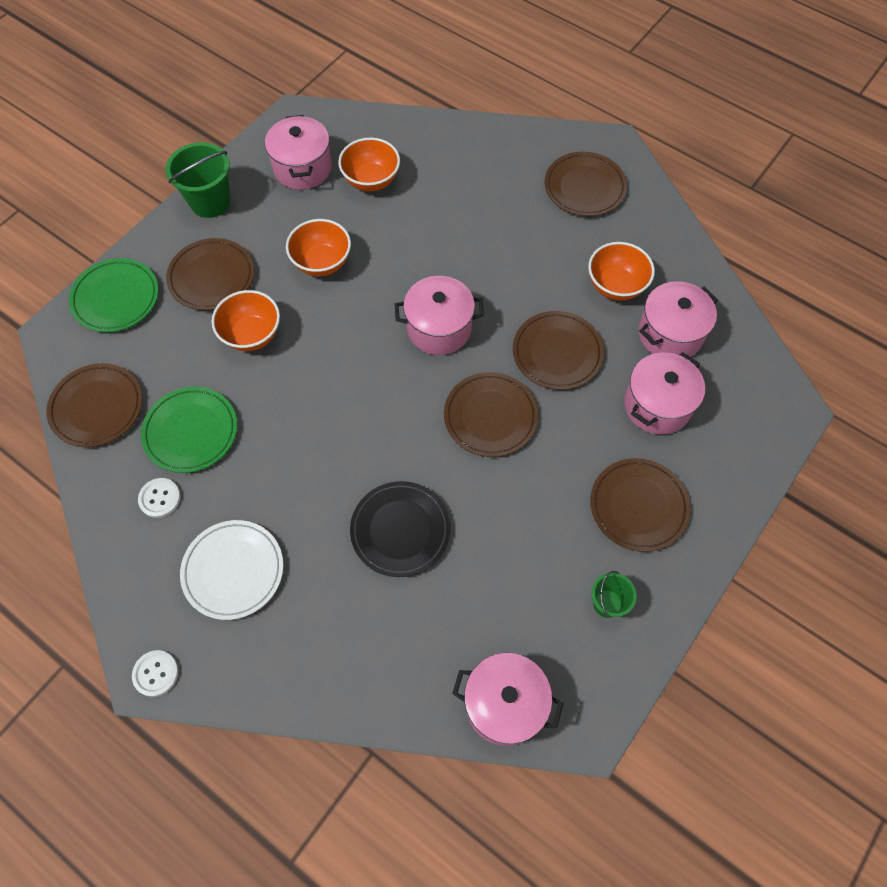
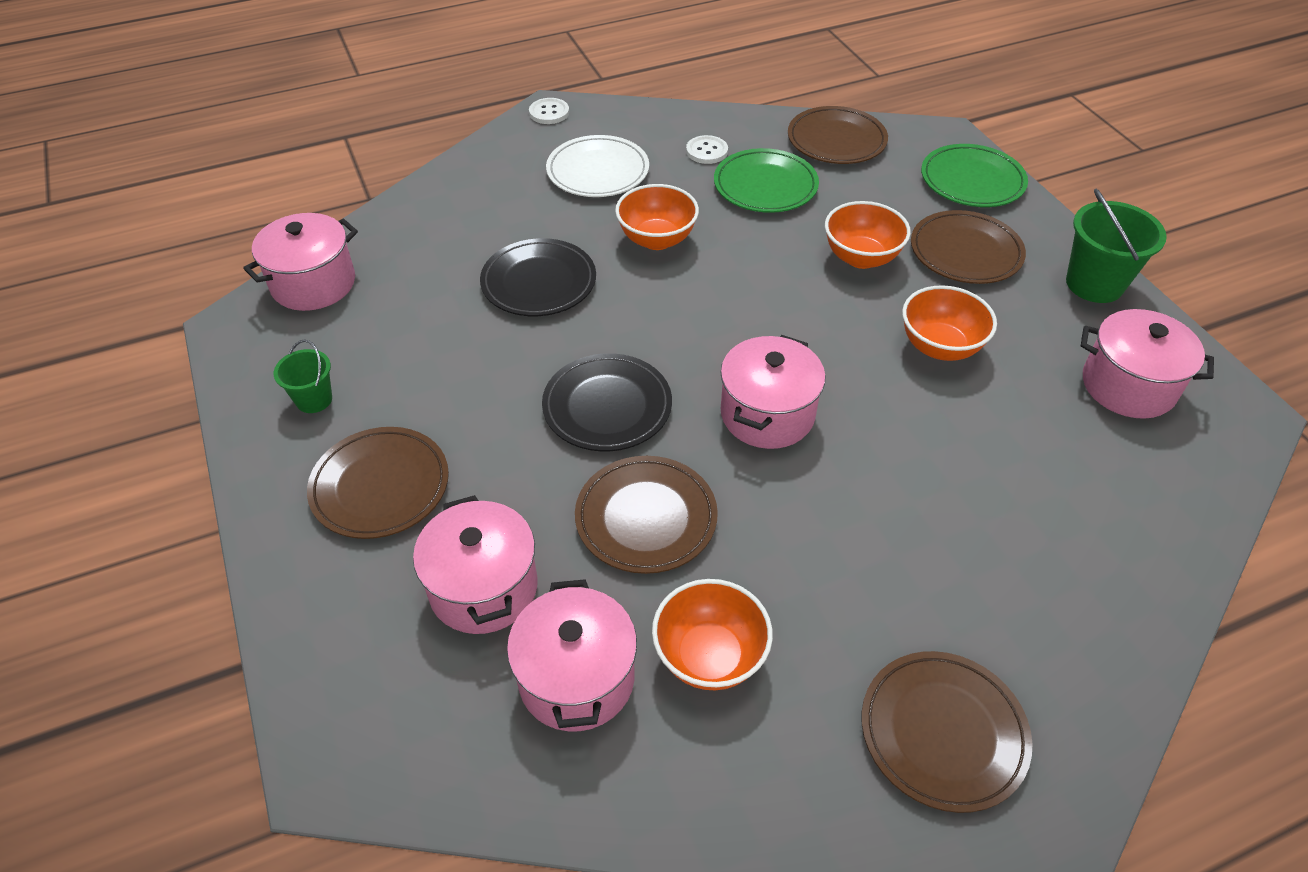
camera: 120 degrees right, 15 degrees down
(371, 180) = (1074, 449): orange bowl -> orange bowl (657, 239)
(490, 416) = (607, 406): brown plate -> black plate

